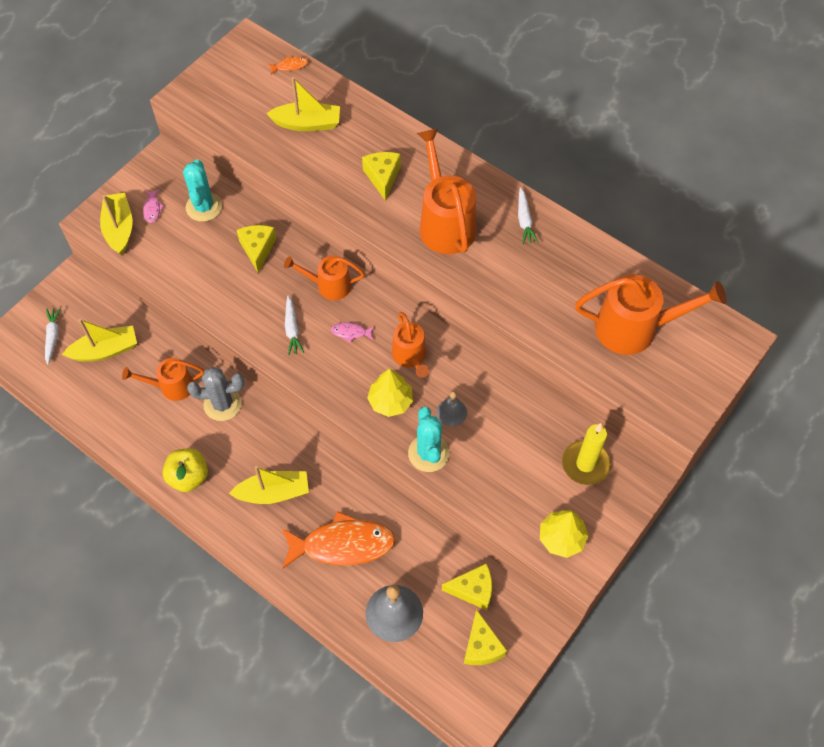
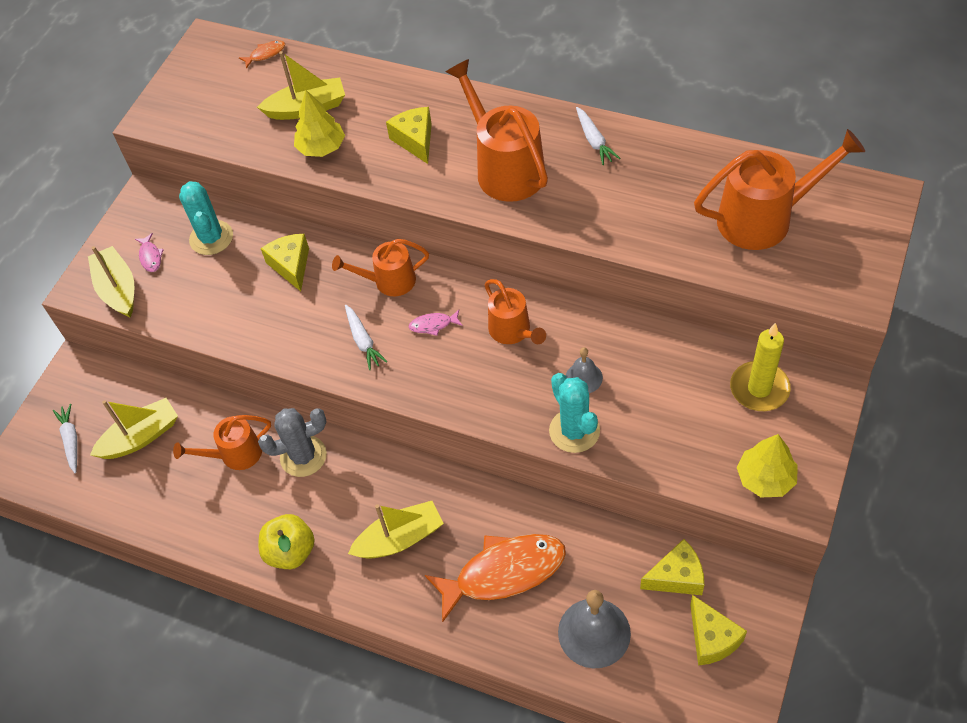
camera: 10 degrees left, 5 degrees down
(390, 401) = (508, 386): yellow tree -> yellow tree (321, 147)

